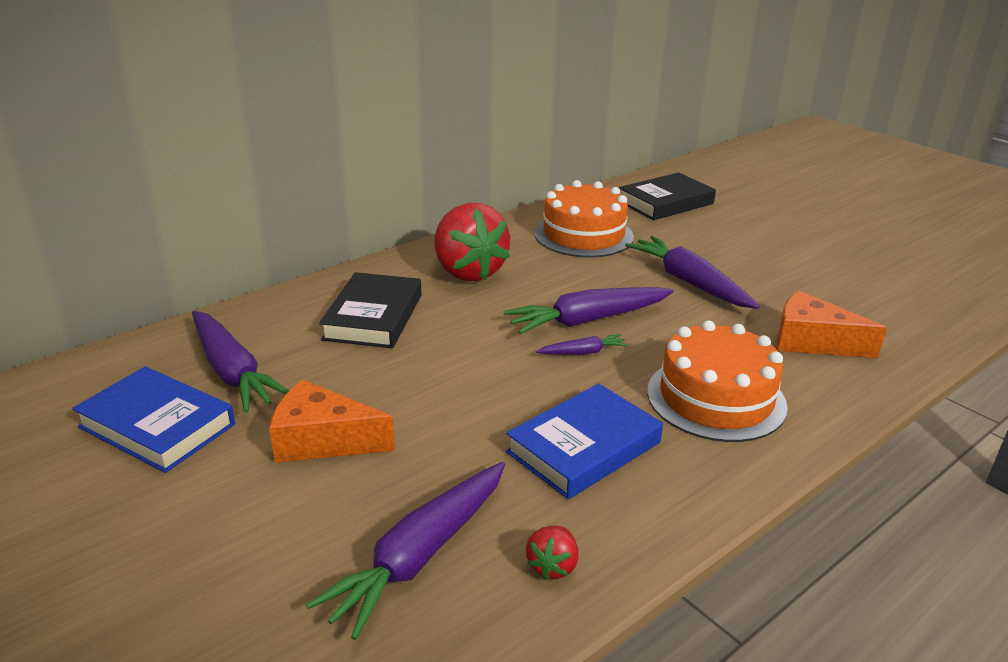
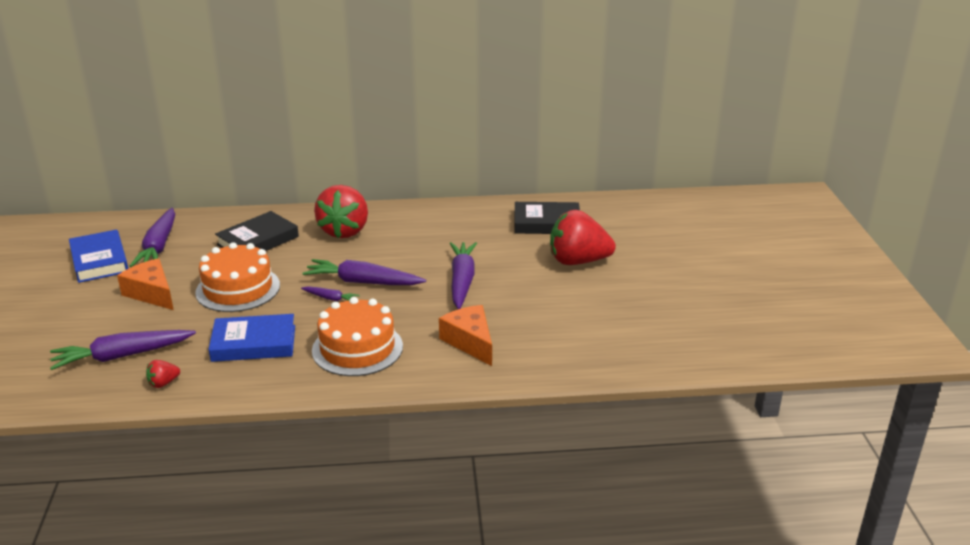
camera: 35 degrees right, 0 degrees up
(583, 235) = (450, 229): orange cake -> orange cake (238, 289)
(757, 228) = (578, 261): none -> red strawberry

